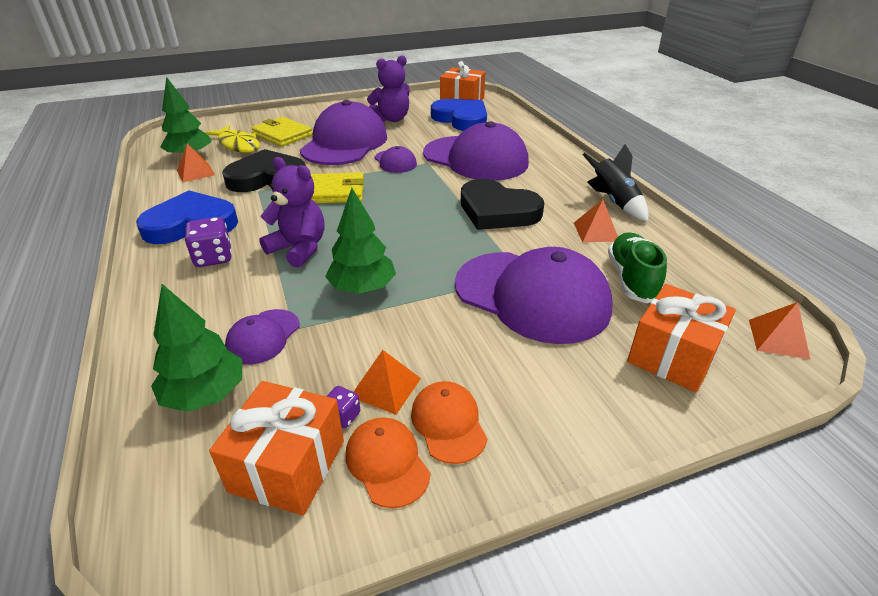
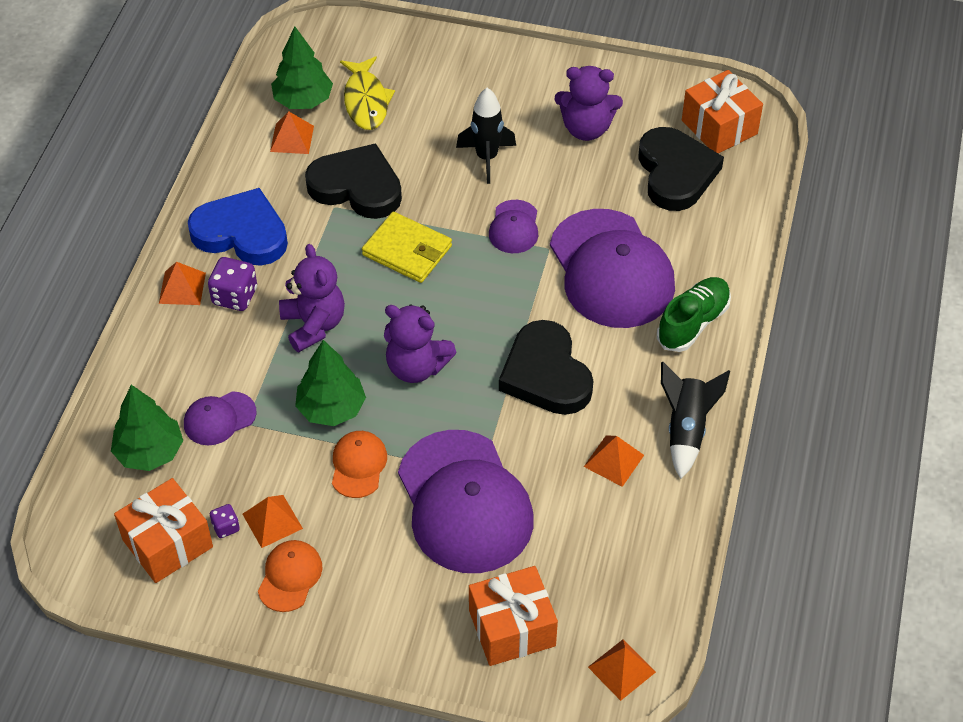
camera: 35 degrees right, 15 degrees up
(157, 270) = (182, 288): none -> orange pyramid
(282, 135) = (429, 102): yellow wallet -> none
(345, 143) = (486, 158): purple cap -> black rocket
(387, 463) = (228, 580): orange cap -> orange cap (358, 465)
(405, 240) = (416, 367): none -> purple teddy bear
(461, 119) = (675, 173): blue heart -> black heart
(632, 279) = (576, 537): green shoe -> green shoe (693, 323)

